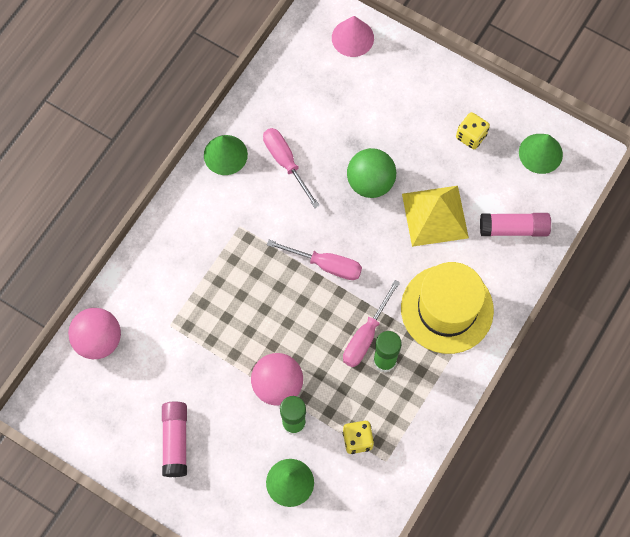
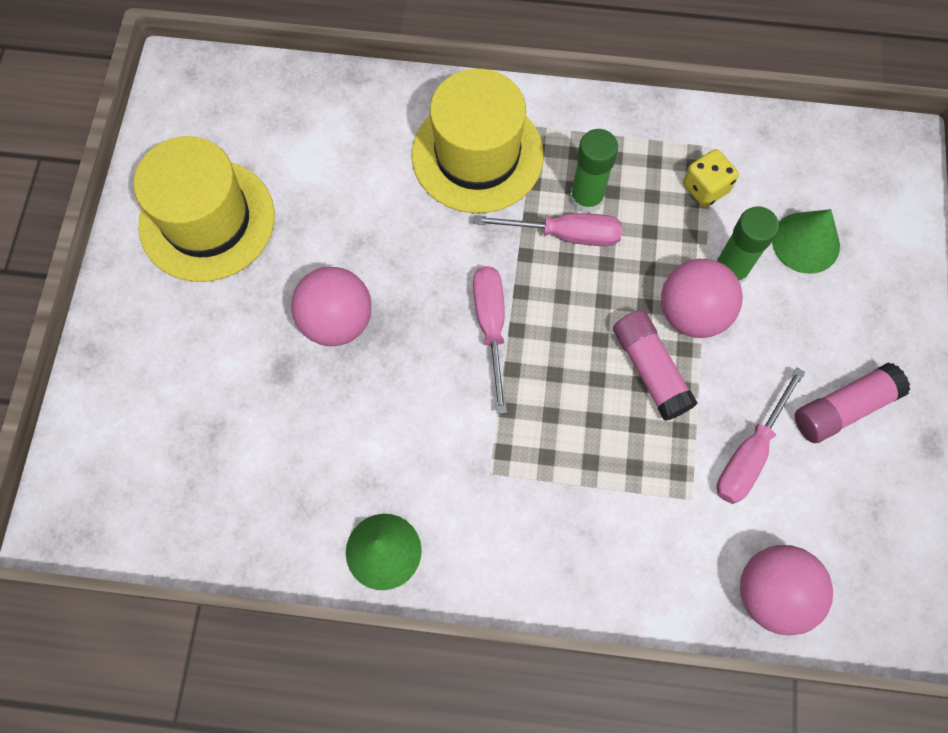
camera: 115 degrees left, 0 degrees up
(285, 163) = (357, 453): pink screwdriver -> pink screwdriver (749, 453)
(352, 38) = (97, 449): pink cone -> none
(370, 182) = (337, 321): green ball -> pink ball
(435, 216) = (350, 219): yellow pyramid -> none
(471, 136) = (207, 220): yellow dice -> yellow hat
(514, 228) = (326, 120): pink glue stick -> pink glue stick (650, 370)
(540, 153) = (199, 128): green cone -> none

